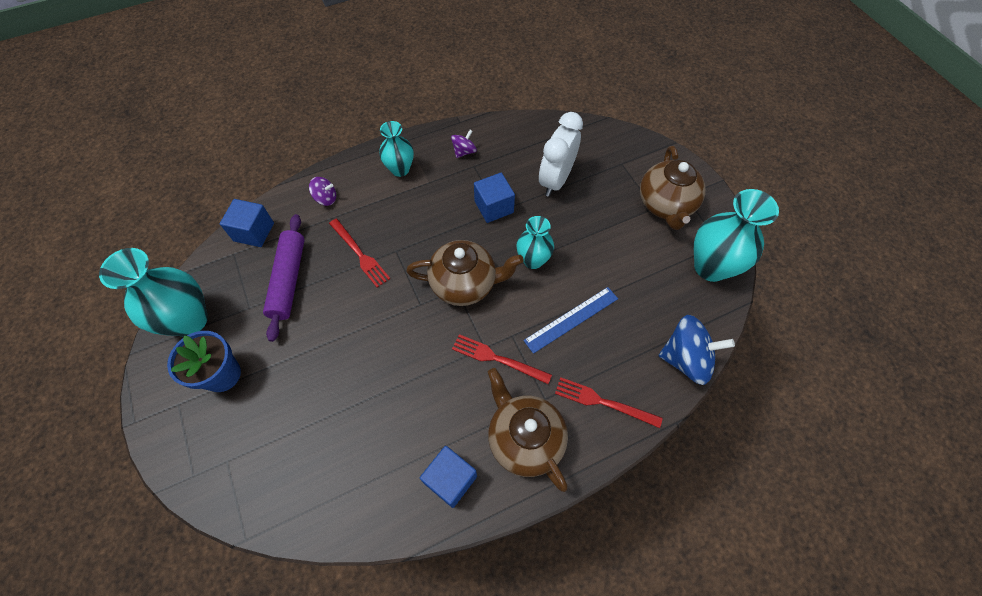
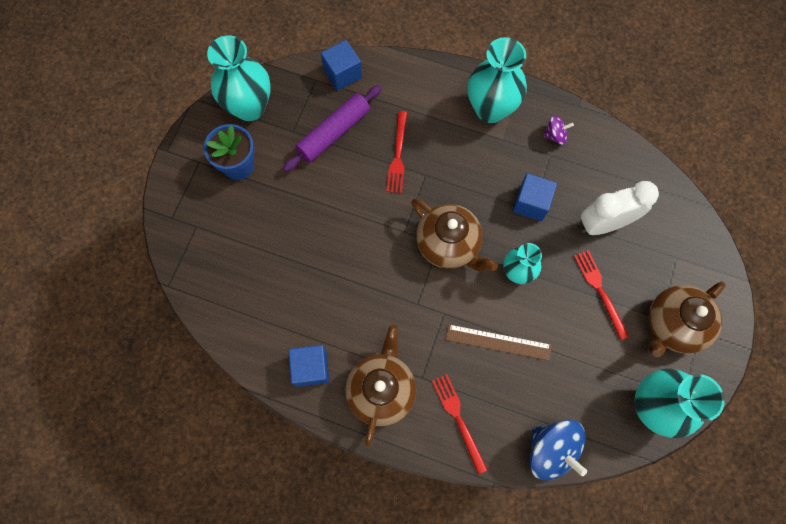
camera: 45 degrees right, 10 degrees up
(326, 198) = (414, 88): purple spinning top -> none
(400, 169) = (490, 109): turquoise vase -> turquoise vase, size x1.65
(498, 359) = (418, 320): red fork -> red fork (600, 291)
(571, 319) = (498, 342): blue ruler -> brown ruler

